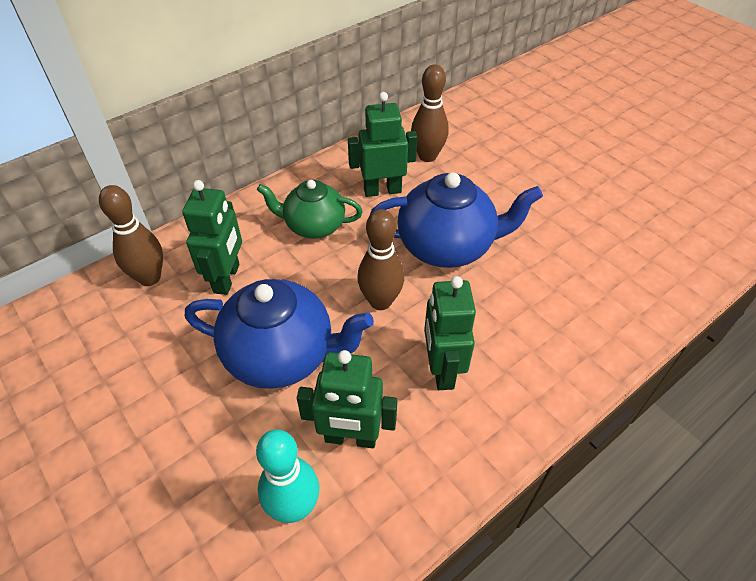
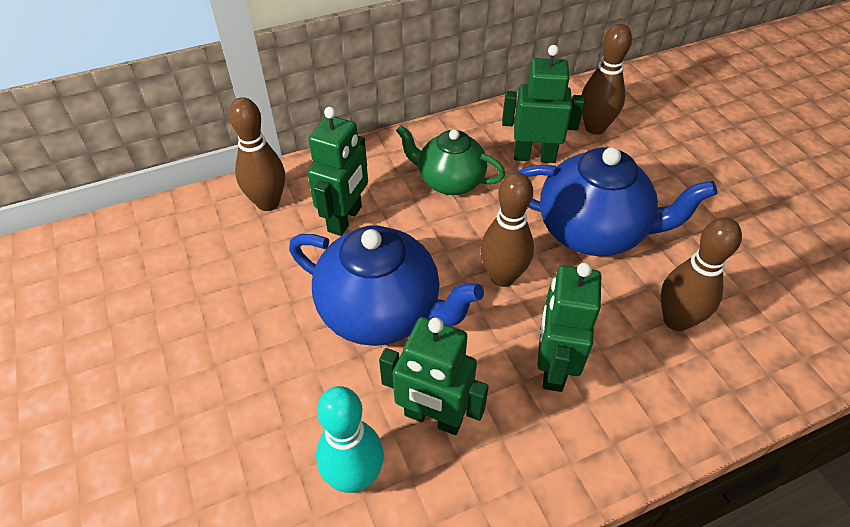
camera: 15 degrees right, 0 degrees up
(532, 307) = (676, 320): none -> brown bowling pin

